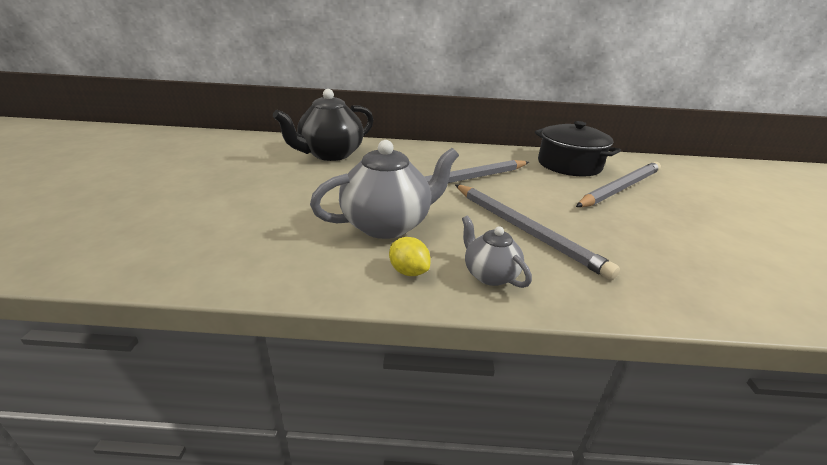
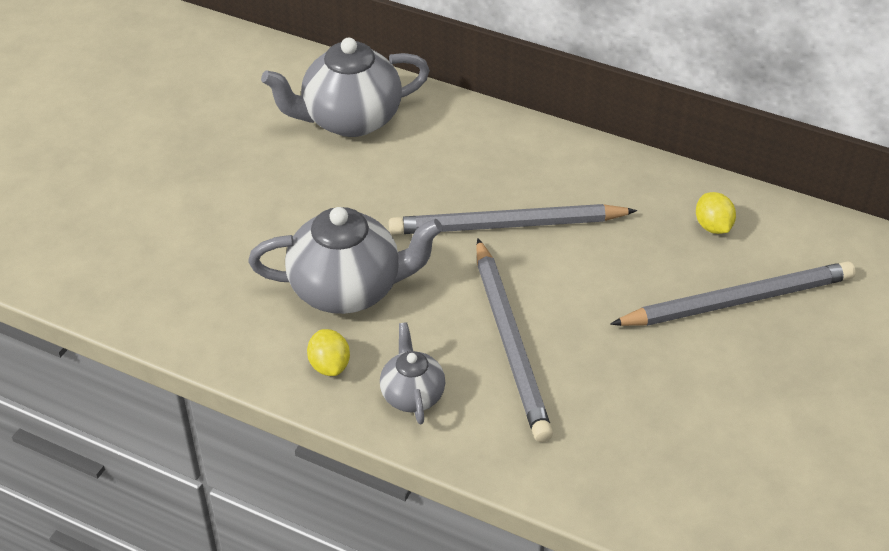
camera: 25 degrees right, 15 degrees up
(330, 154) = (350, 120): black teapot -> grey teapot
(569, 165) = (713, 226): black pot -> yellow lemon

